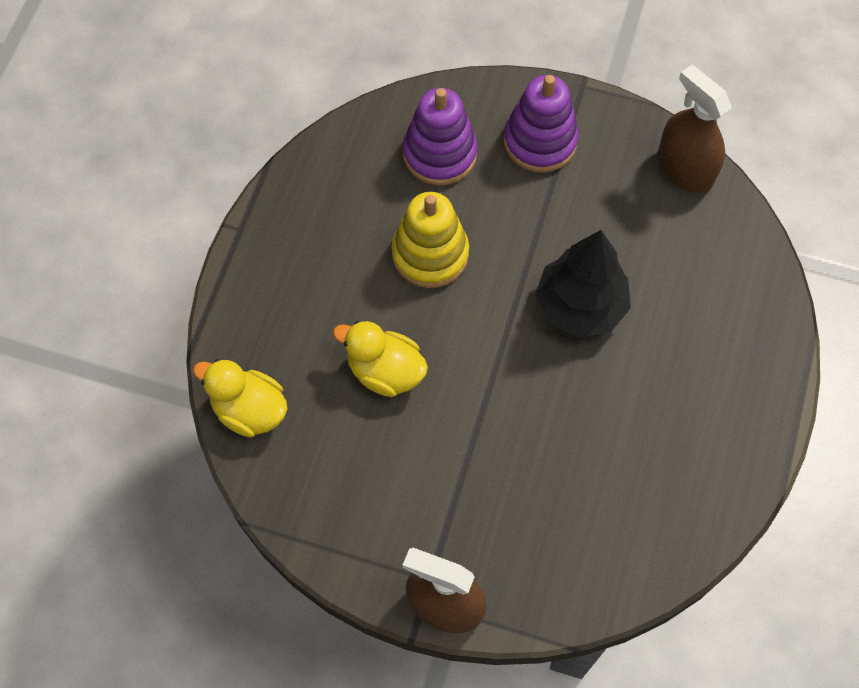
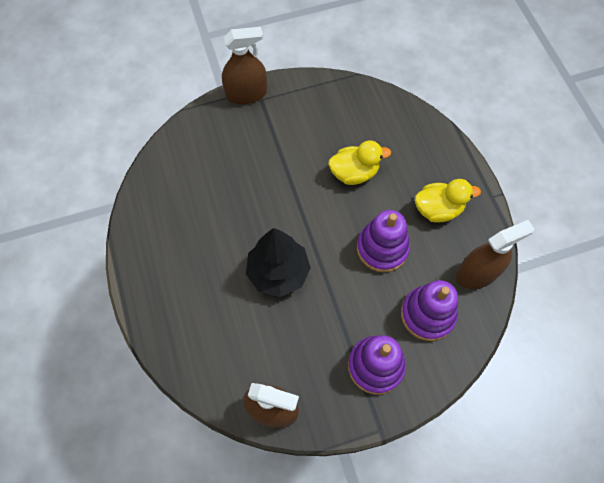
camera: 145 degrees right, 0 degrees up
(249, 410) = (402, 116): yellow duck -> yellow duck (438, 209)
(344, 159) = (477, 273): none -> brown spray bottle
(430, 254) = (382, 248): yellow stacking toy -> purple stacking toy

